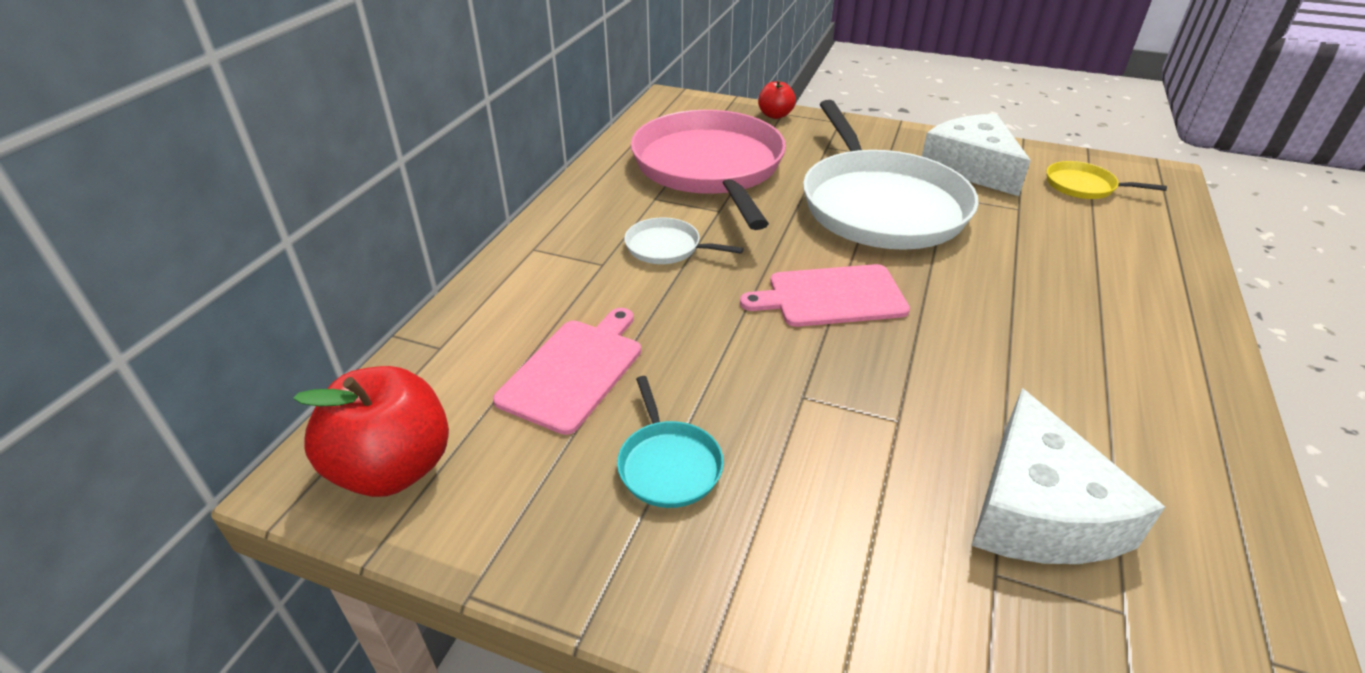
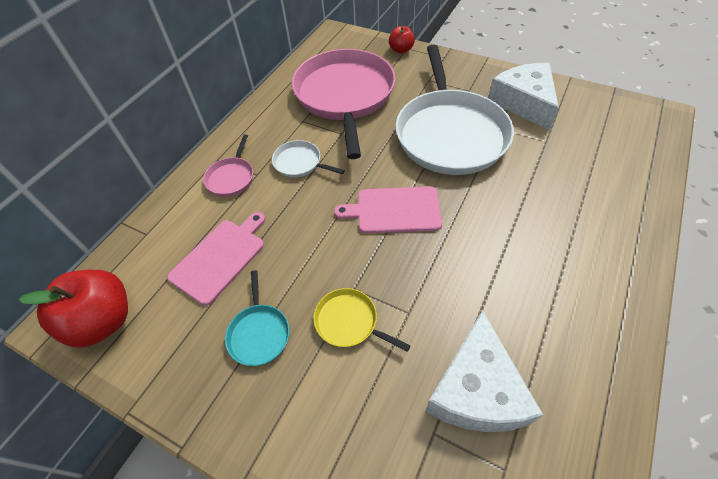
camera: 10 degrees right, 15 degrees up
(563, 269) = (231, 177): none -> pink pan
(1083, 186) = (599, 123): yellow pan -> yellow pan (349, 322)

